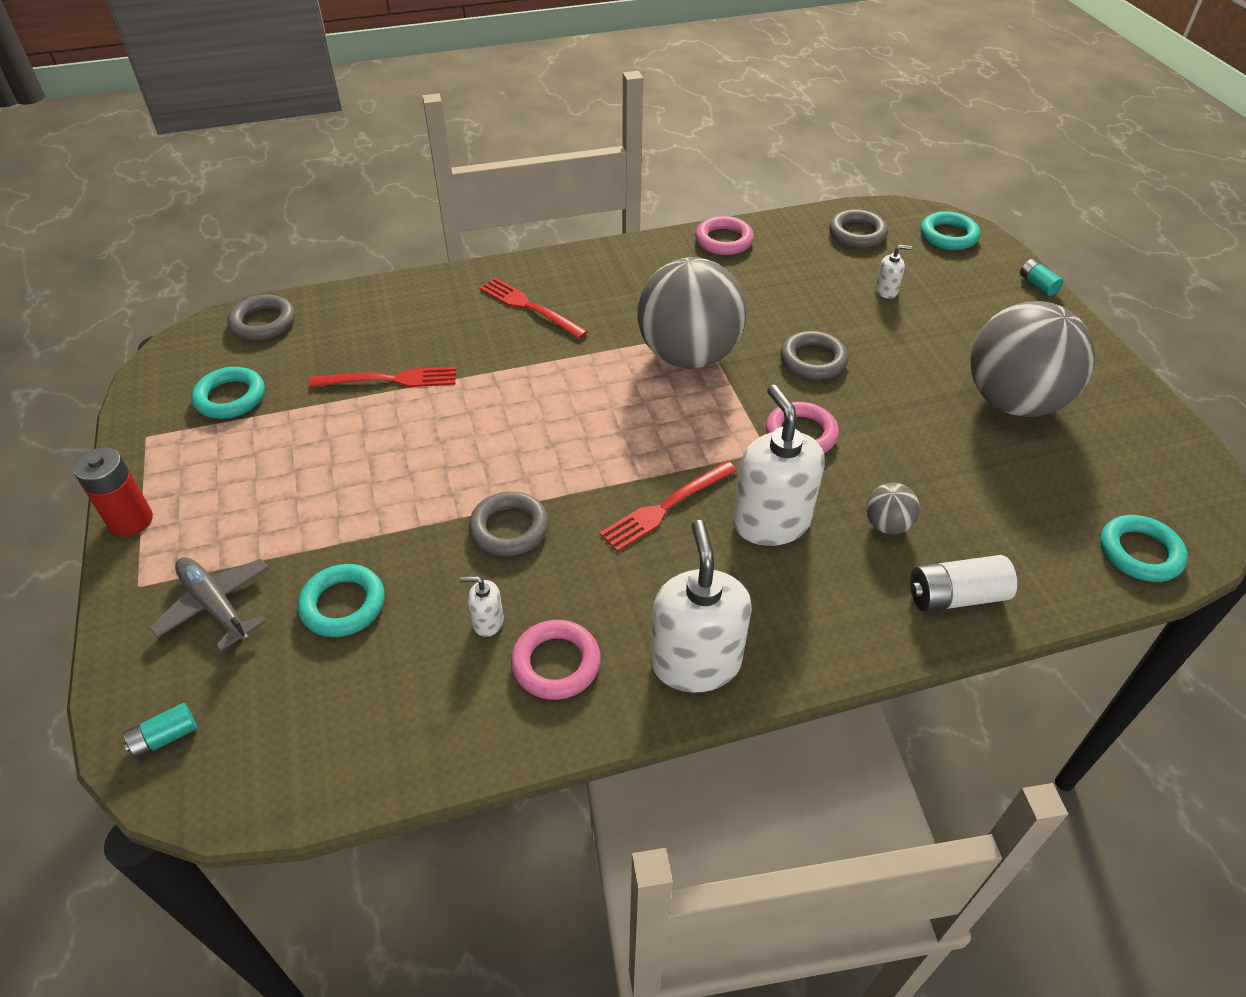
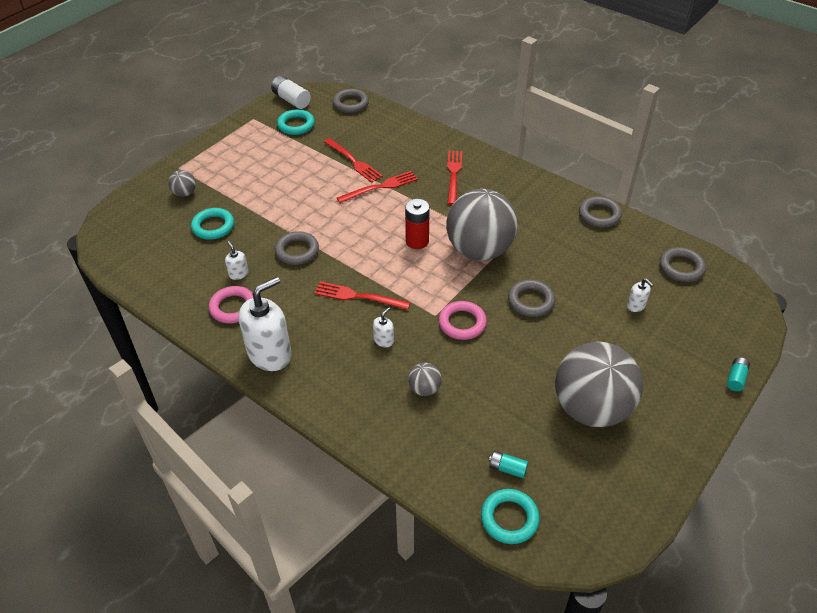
camera: 55 degrees right, 0 degrees up
(131, 521) = (207, 145): red battery -> red battery (417, 241)
(165, 737) = (118, 219): turquoise battery -> turquoise battery (507, 468)
(216, 606) = (185, 193): grey plane -> grey ball
(474, 379) = (381, 187): none -> red fork
(724, 240) = (599, 215): pink ring -> grey ring
(771, 522) = (384, 340): white soap dispenser -> white soap dispenser, size x0.44
(948, 235) = (736, 311): turquoise ring -> none
(955, 596) = (396, 439): white battery -> white battery (291, 100)

